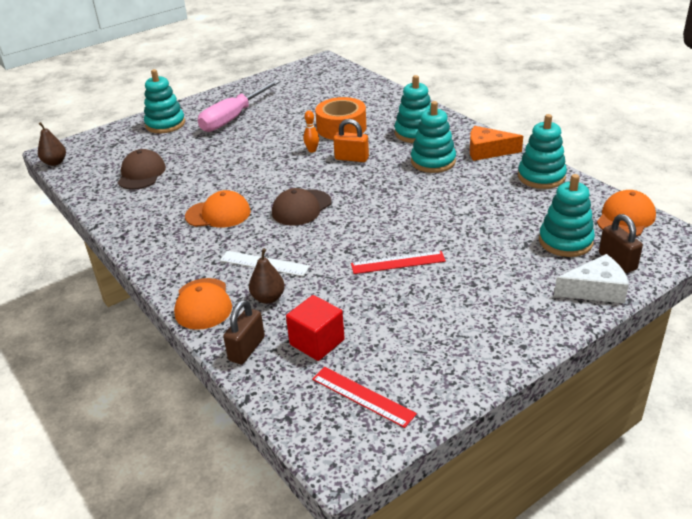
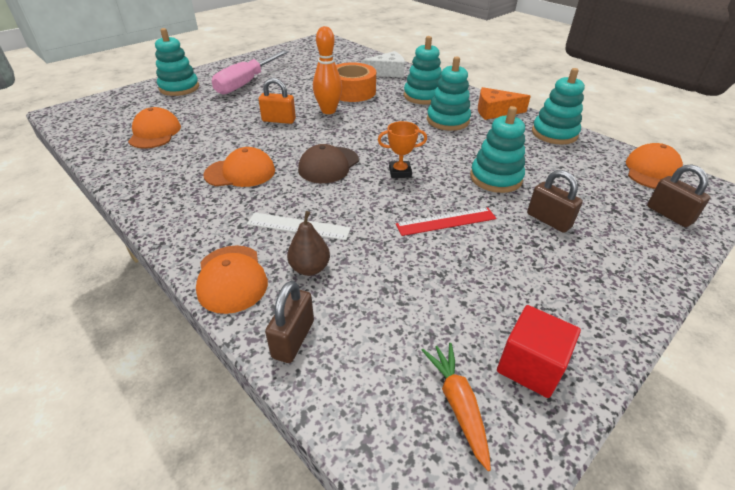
camera: 10 degrees left, 5 degrees up
(55, 162) = (60, 122): brown pear -> none
(141, 174) = (155, 133): brown cap -> orange cap
(312, 150) = (328, 111): orange bowling pin -> orange bowling pin, size x1.88
(317, 342) = (380, 325): red cube -> red cube (530, 366)
(351, 158) = (369, 118): orange padlock -> orange padlock (279, 120)
(362, 396) = (457, 404): red ruler -> orange carrot
(368, 216) = (400, 172): none -> orange trophy
(495, 264) = (548, 220): none -> brown padlock
(565, 241) = (607, 195): turquoise stacking toy -> turquoise stacking toy (495, 178)
(595, 289) = (664, 246): white cheese -> white cheese (387, 72)

